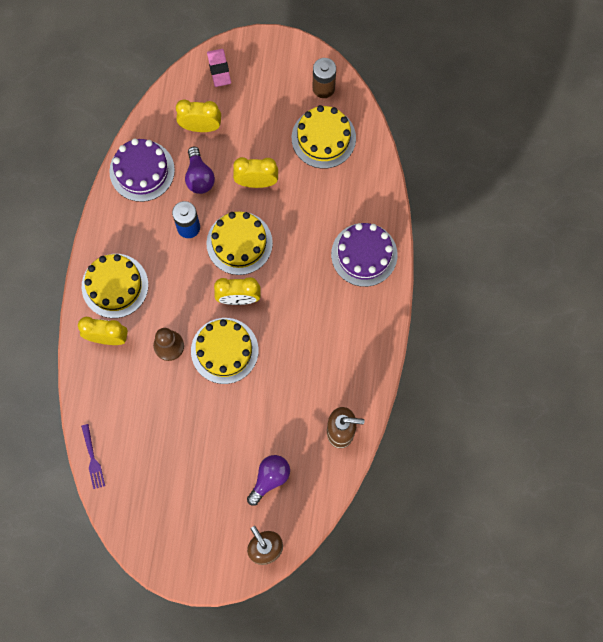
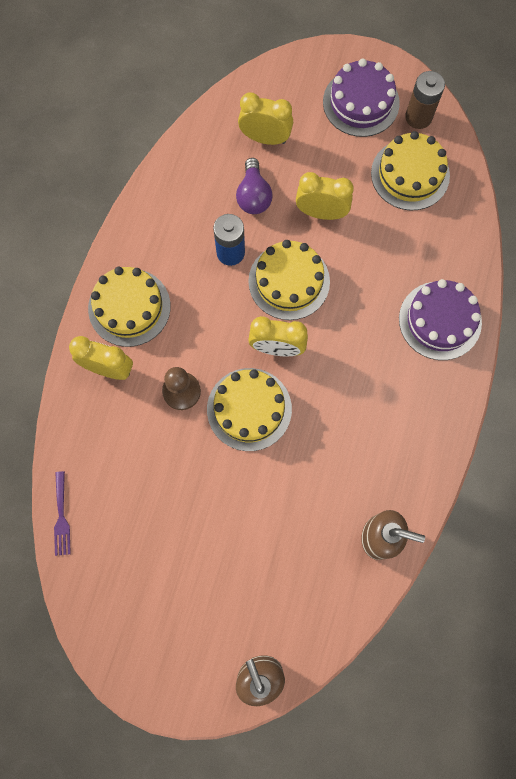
camera: 10 degrees right, 0 degrees up
(142, 170) = (186, 177): purple cake -> purple cake (361, 102)
(219, 69) = (298, 77): pink eraser -> none
(269, 478) = (279, 582): purple light bulb -> none

